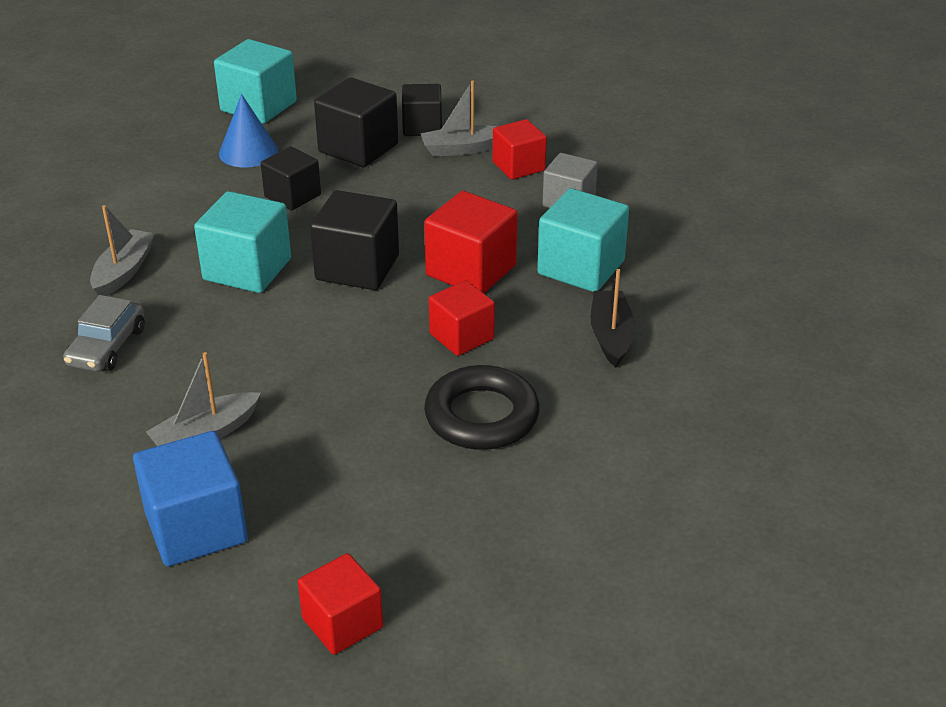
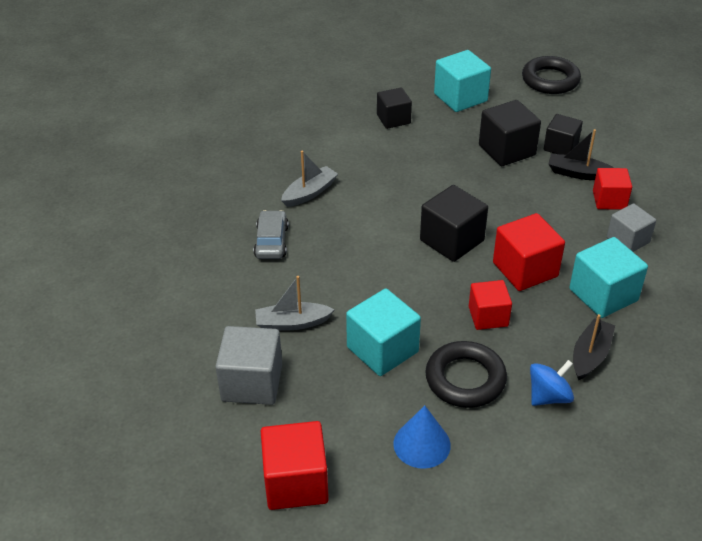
camera: 30 degrees right, 5 degrees up
(107, 347) = (271, 241): grey car -> grey car turned 135 degrees clockwise
(196, 527) = (252, 383): blue cube -> grey cube
(247, 269) = (383, 217): turquoise cube -> turquoise cube (382, 349)
(248, 152) = (434, 130): blue cone -> blue cone (422, 444)
(292, 196) = (442, 173): black cube -> black cube (393, 119)
(342, 623) = (296, 482): red cube -> red cube, size x1.51
(360, 59) = (550, 80): none -> black ring
(463, 149) = (578, 173): grey boat -> black boat
(594, 397) = (548, 396): none -> blue spinning top

